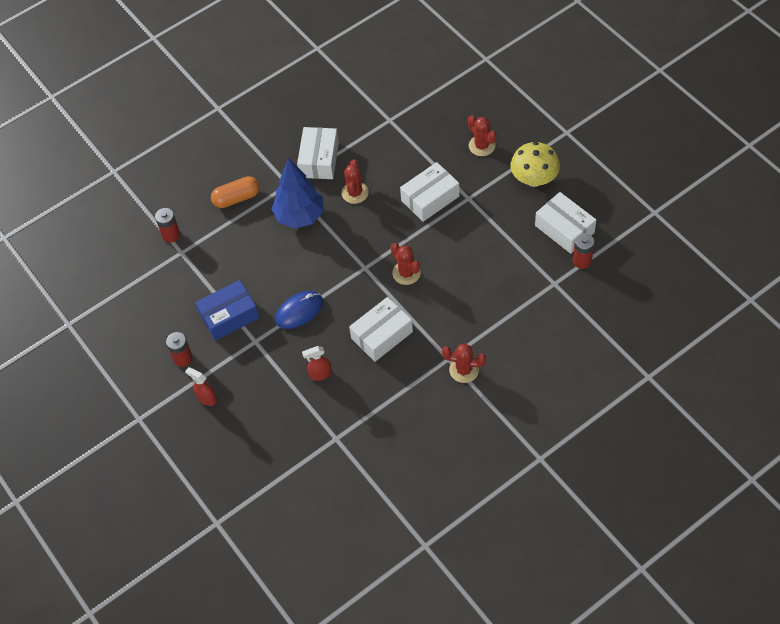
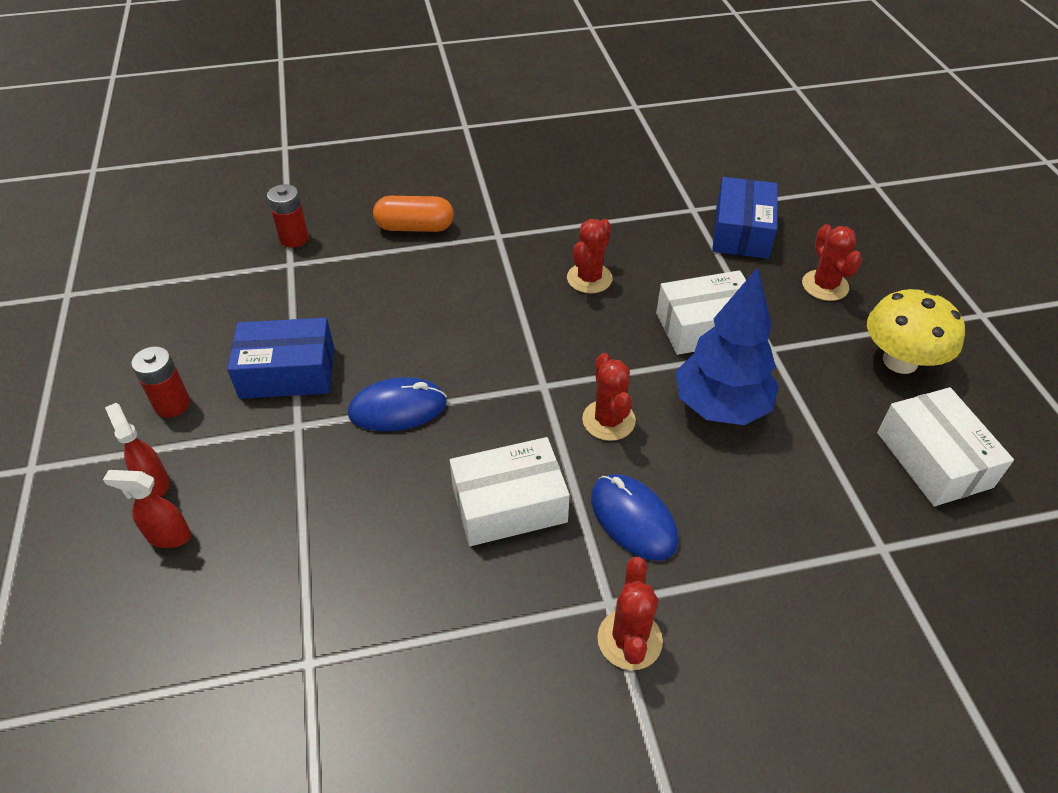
camera: 20 degrees right, 10 degrees down
(300, 216) = (488, 279): blue tree -> blue tree (720, 407)
(319, 160) = (561, 222): white box -> none
(320, 374) = (361, 526): red spray bottle -> red spray bottle (168, 536)
(423, 126) = (741, 232): none -> blue box
(441, 317) = (633, 519): none -> blue mouse
(464, 370) = (629, 639): red cactus -> red cactus turned 60 degrees clockwise
(582, 261) = (953, 528): red battery -> none

